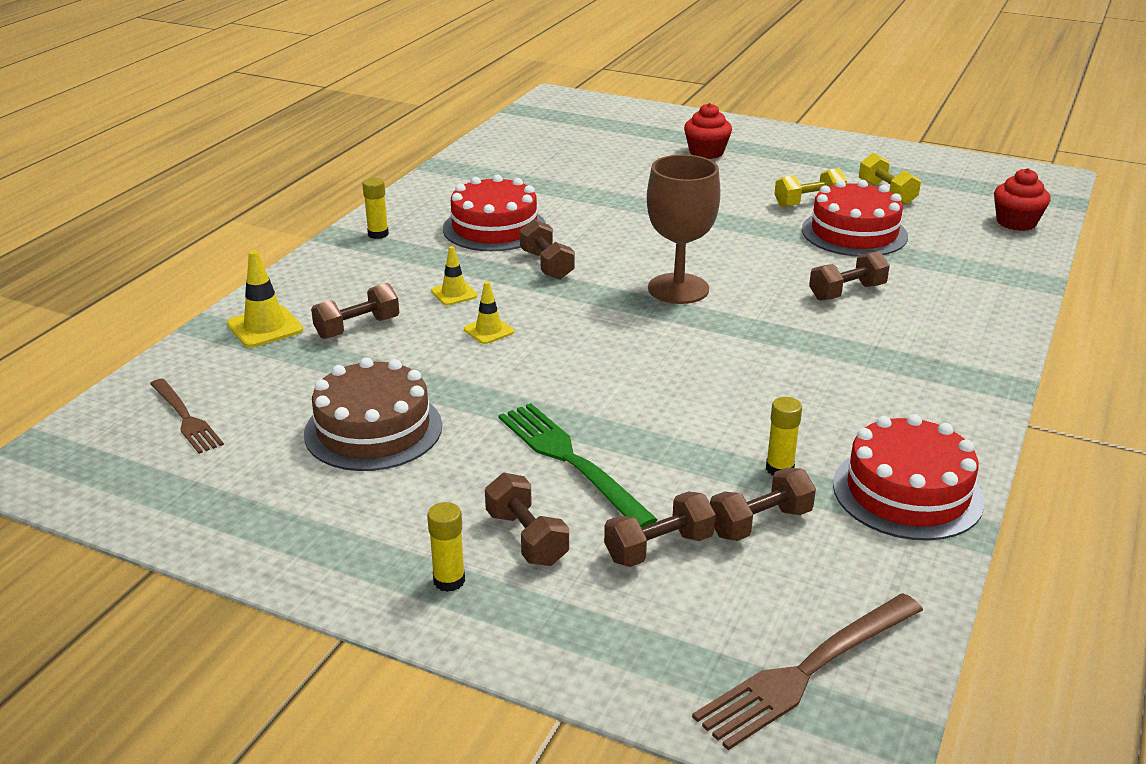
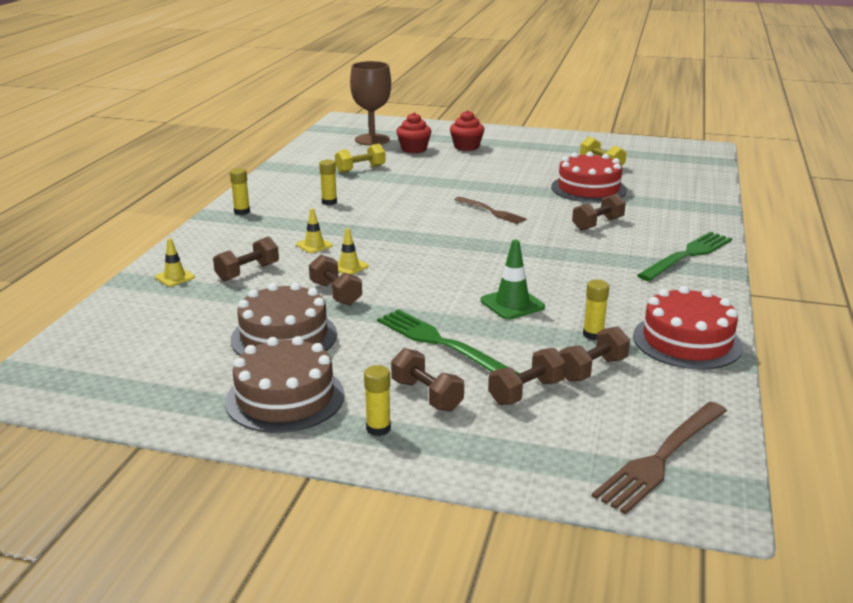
camera: 10 degrees left, 5 degrees down
(186, 418) = (132, 342): brown fork -> brown fork (492, 211)
(265, 327) = (175, 277): yellow traffic cone -> yellow traffic cone, size x0.65
(347, 521) = (285, 398): none -> brown cake
(494, 228) = (329, 202): red cake -> yellow glue stick
(546, 265) = (377, 222): brown dumbbell -> brown dumbbell (335, 293)
(678, 289) = (478, 230): brown goblet -> brown goblet (372, 140)
(685, 409) = (512, 304): none -> green traffic cone
(808, 202) = (550, 172): yellow dumbbell -> yellow dumbbell (360, 169)
(958, 353) = (687, 255): none -> green fork
(1016, 222) = (695, 175): red cupcake -> red cupcake (414, 149)

